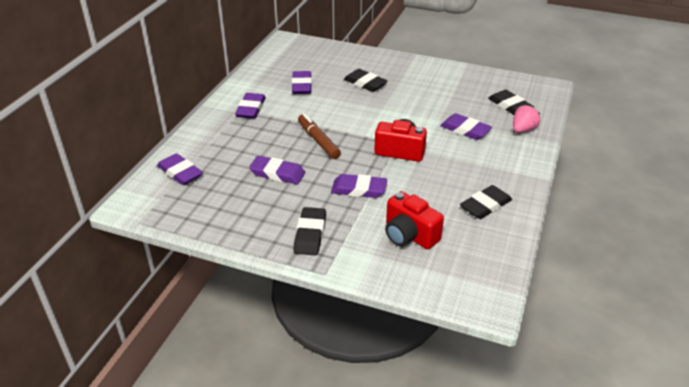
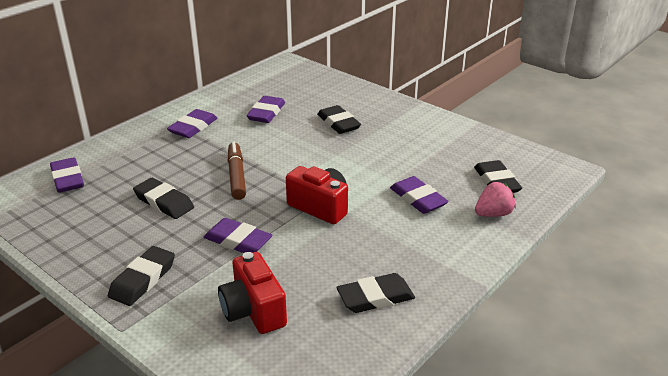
camera: 20 degrees right, 5 degrees down
(277, 173) = (164, 202): purple eraser -> black eraser

